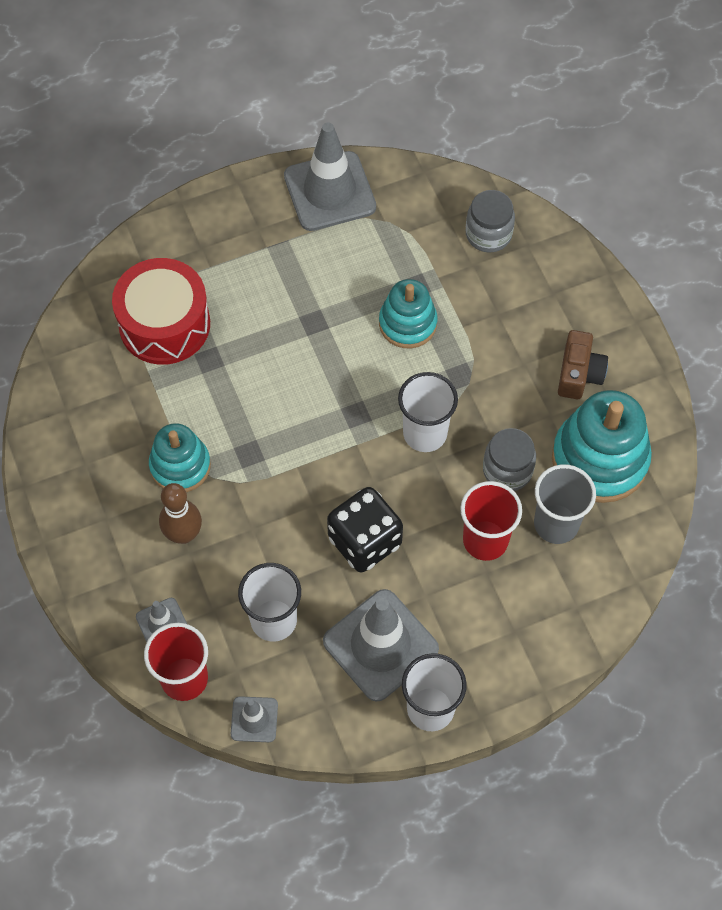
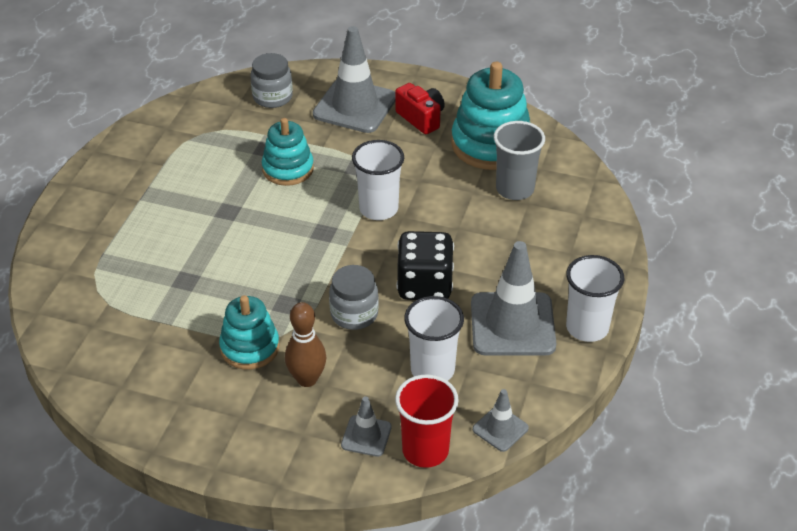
camera: 50 degrees left, 20 degrees down
(164, 324) = (126, 287): red drum -> none
(329, 191) = (141, 146): grey traffic cone -> grey traffic cone (355, 106)
(485, 540) = (490, 227): red cup -> none
(507, 470) = (451, 188): grey jar -> grey jar (354, 314)
(579, 374) = (421, 118): brown camera -> red camera

